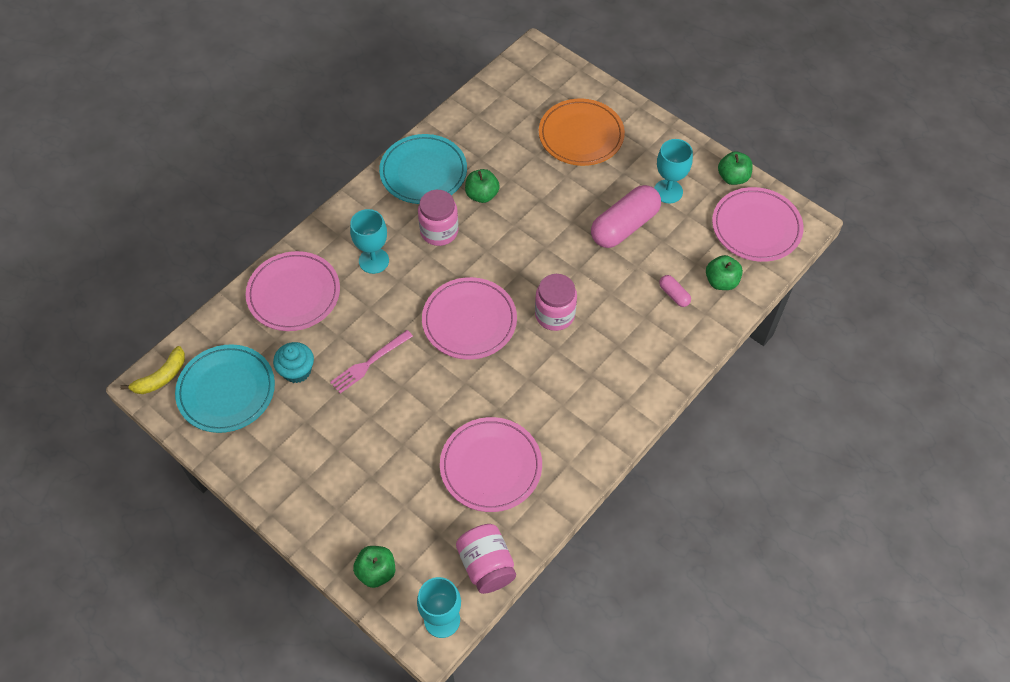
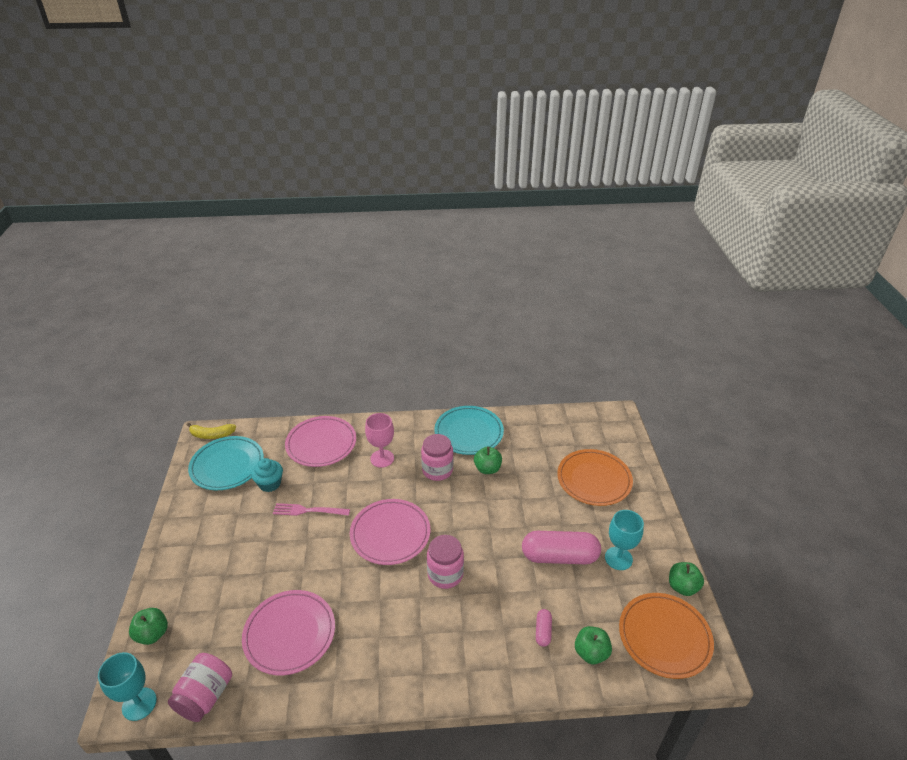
camera: 45 degrees right, 20 degrees down
(374, 261) = (382, 458): turquoise goblet -> pink goblet
(756, 227) = (664, 637): pink plate -> orange plate

